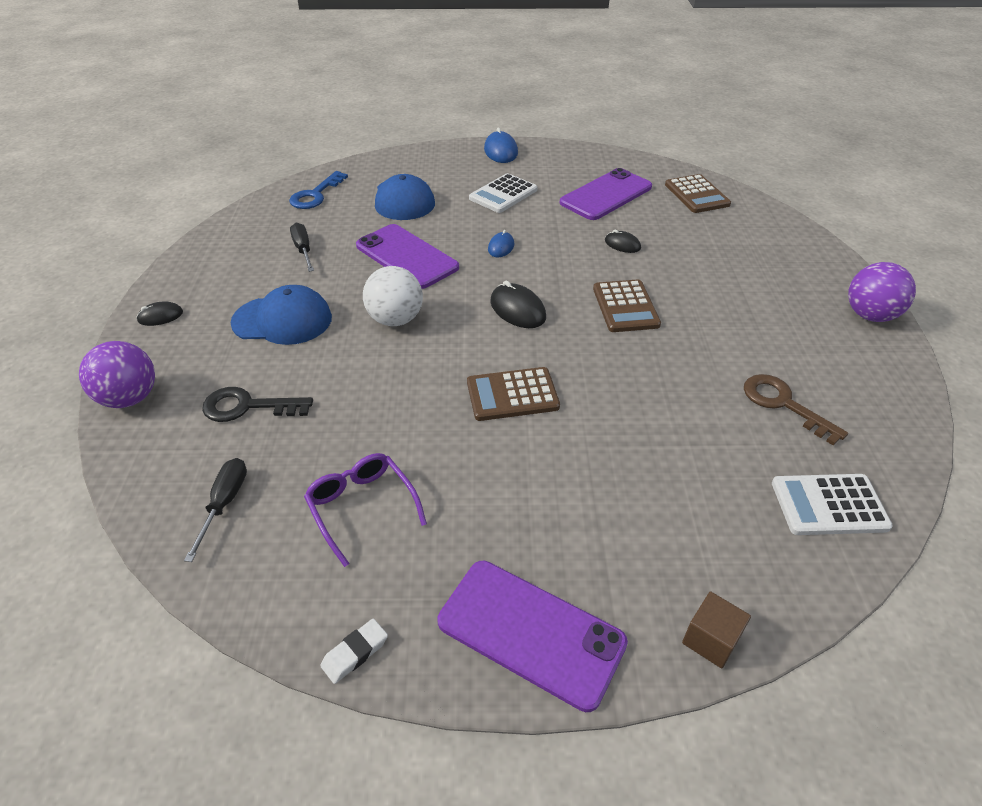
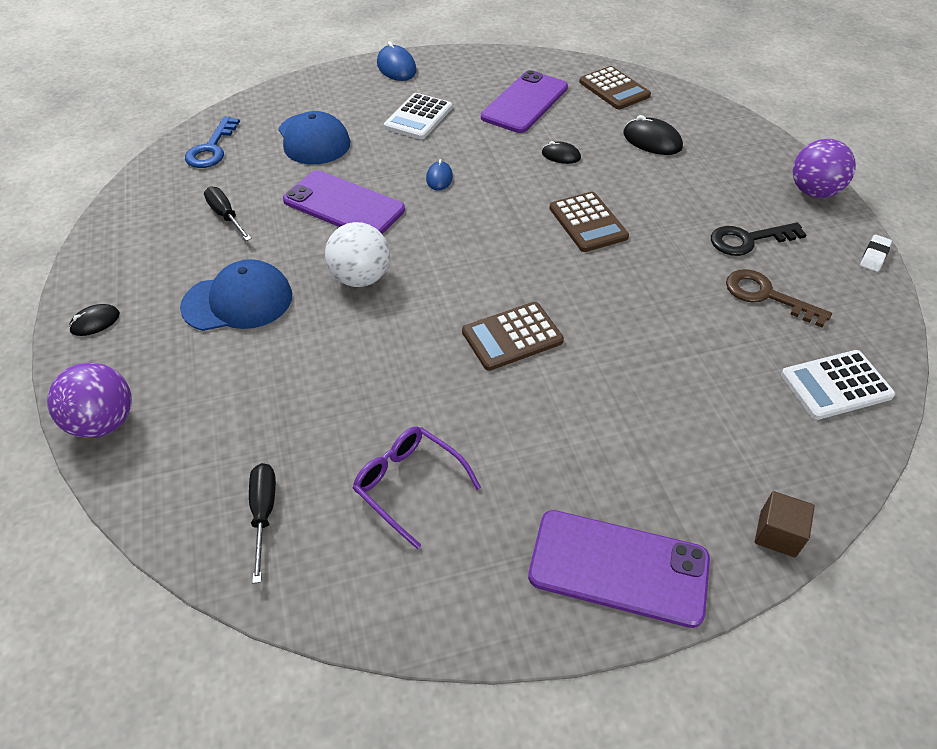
camera: 15 degrees left, 5 degrees up
(247, 406) = (242, 405): black key -> black key (747, 240)
(355, 653) = (462, 630): white eraser -> white eraser (874, 256)
(517, 309) = (483, 244): black mouse -> black mouse (652, 141)

